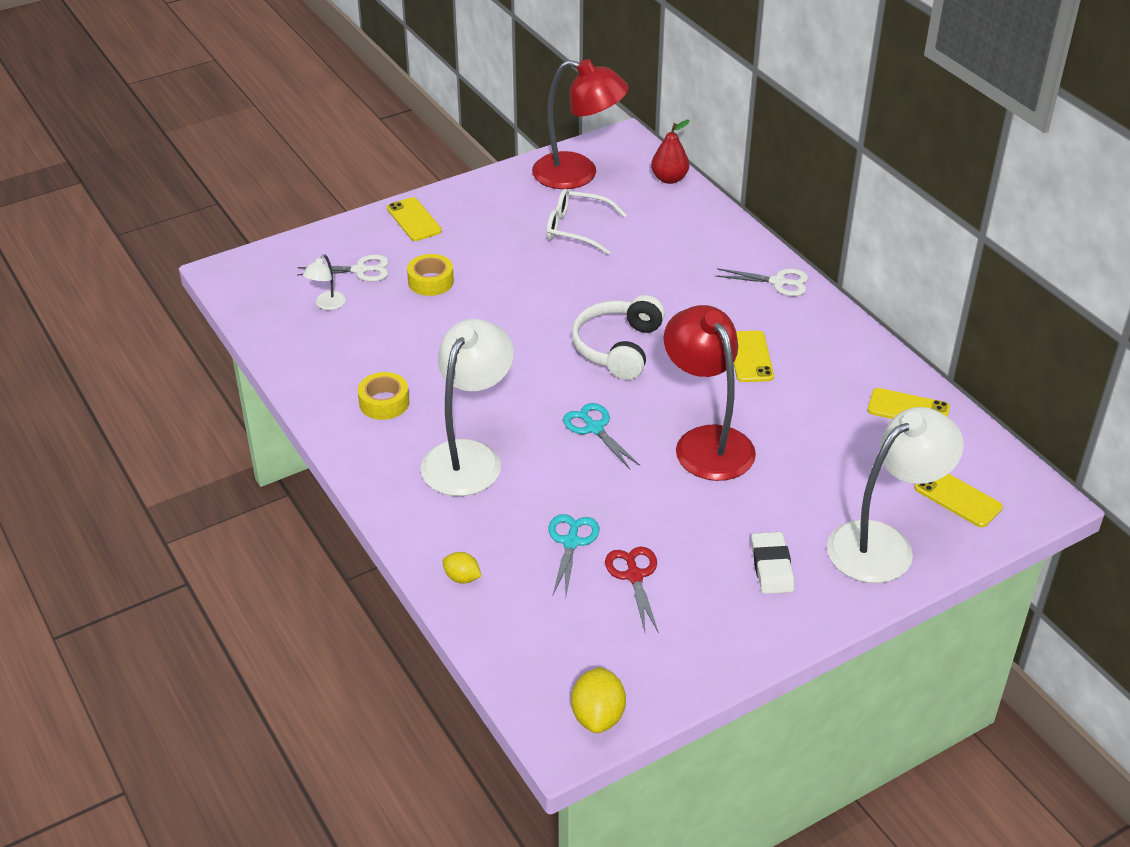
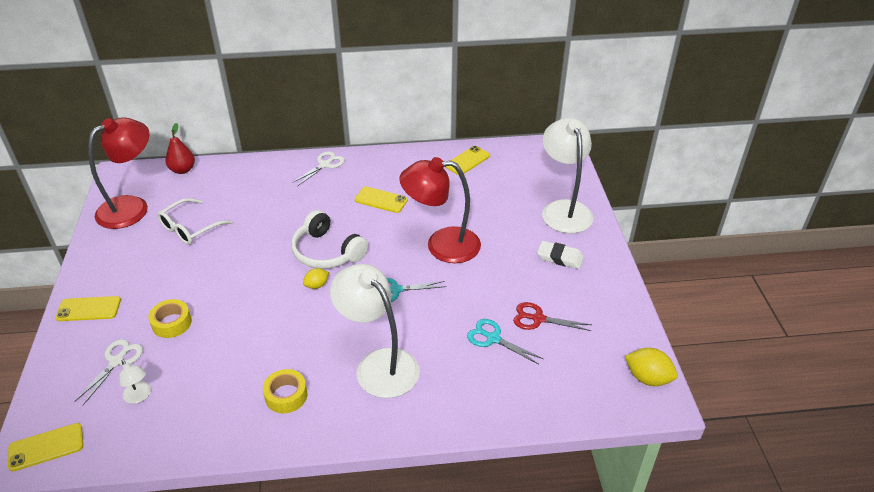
camera: 65 degrees left, 0 degrees up
(462, 578) = (496, 408): yellow lemon -> yellow lemon (317, 285)
(958, 498) = (544, 171): yellow phone -> yellow phone (46, 447)

